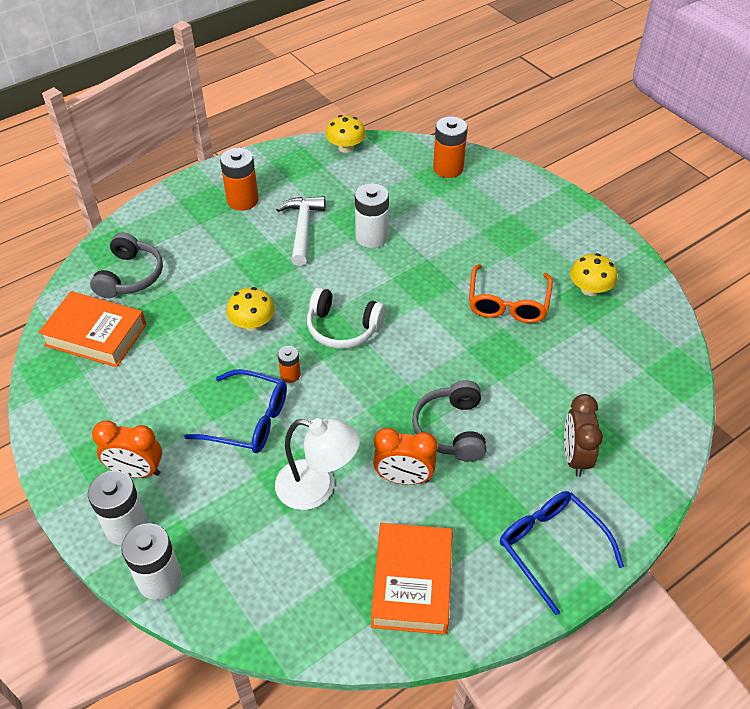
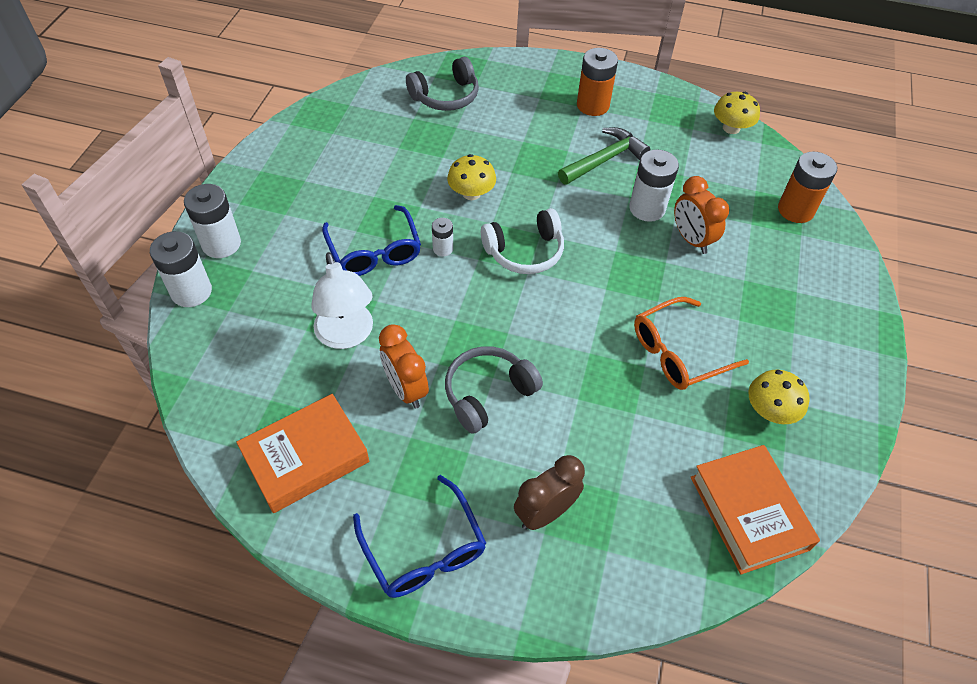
camera: 50 degrees right, 5 degrees up
(96, 335) = (373, 116): orange book -> orange book (749, 512)
(136, 471) = (273, 218): orange clock -> orange clock (691, 239)
(290, 375) = (443, 249): orange battery -> white battery
(302, 229) = (604, 160): white hammer -> green hammer
(343, 328) = (525, 252): white headphones -> white headphones turned 90 degrees counterclockwise
(551, 548) = (424, 549): blue glasses -> blue glasses turned 135 degrees clockwise

